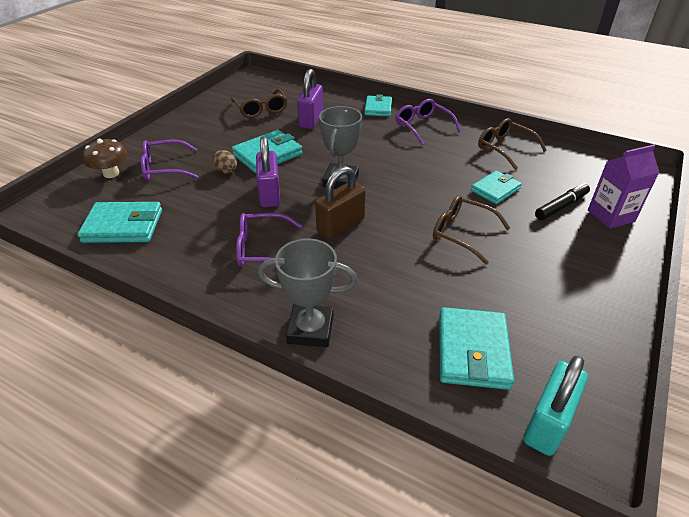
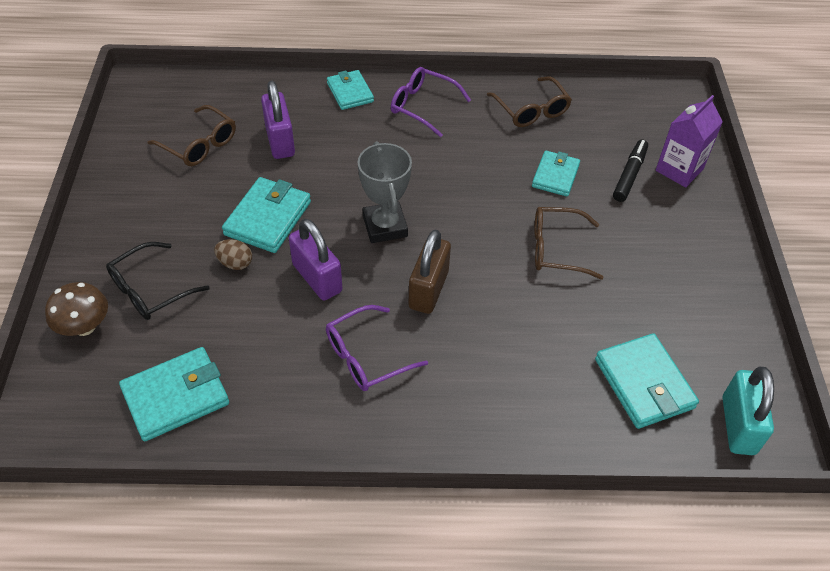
camera: 30 degrees left, 10 degrees up
(164, 168) = (150, 290): purple glasses -> black glasses
(310, 329) = (488, 430): grey trophy -> none
(504, 148) = (531, 110): brown glasses -> brown glasses turned 135 degrees counterclockwise

